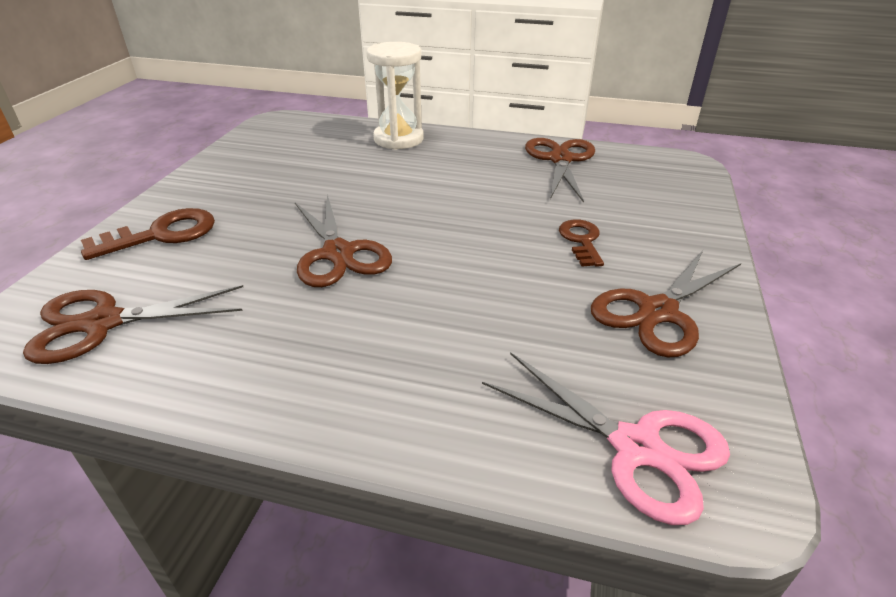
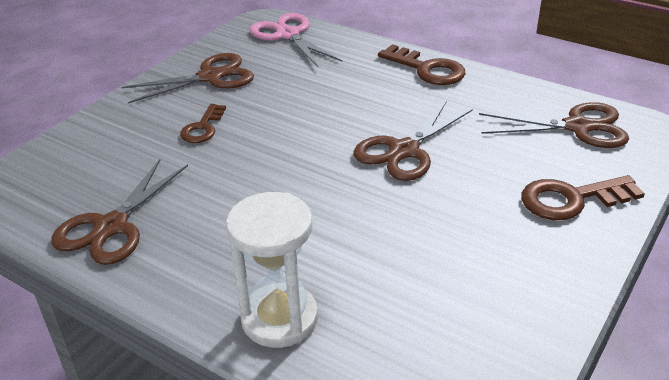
camera: 160 degrees left, 0 degrees up
(325, 399) = (427, 69): none -> brown key
(338, 253) = (404, 151): brown scissors -> brown scissors turned 135 degrees counterclockwise

